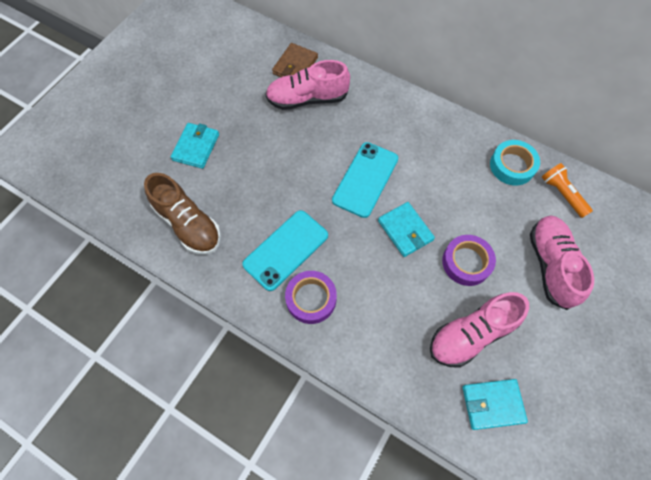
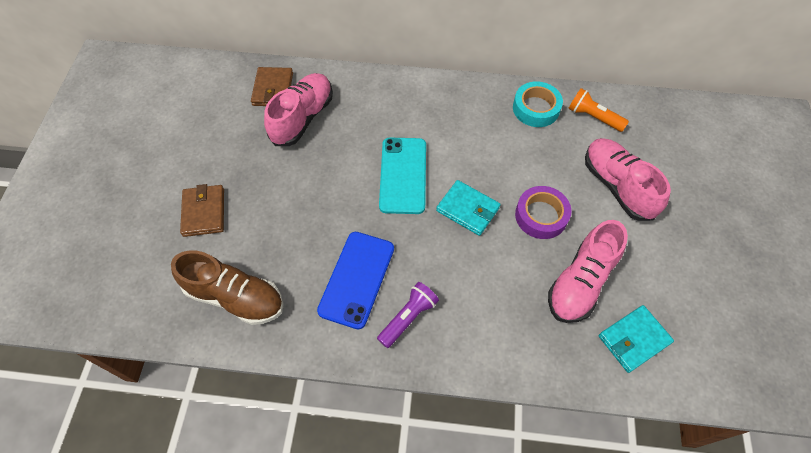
camera: 25 degrees left, 5 degrees down
(196, 147) = (204, 212): turquoise wallet -> brown wallet
(286, 250) = (357, 279): turquoise phone -> blue phone
(307, 99) = (302, 118): pink shoe -> pink shoe turned 150 degrees clockwise
(311, 299) = (408, 317): purple tape -> purple flashlight

